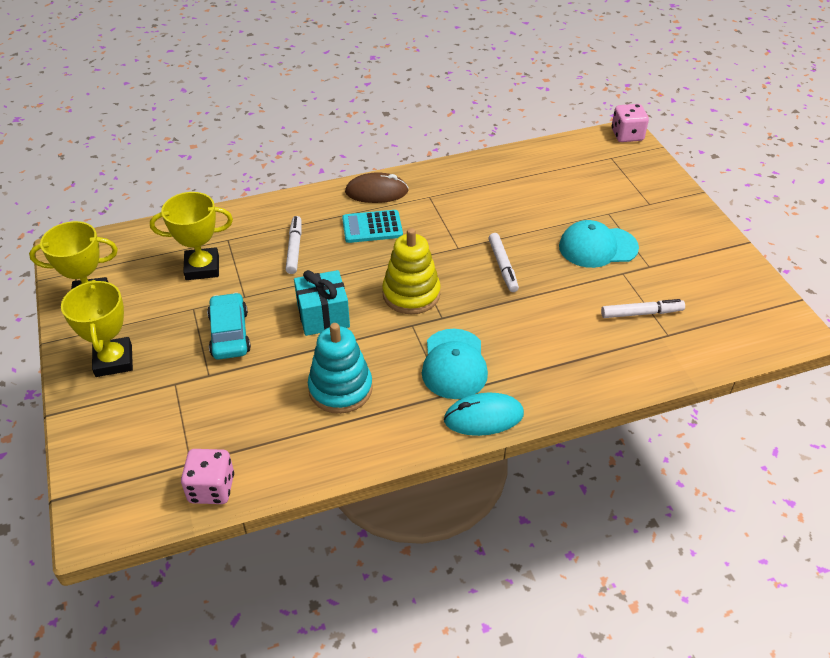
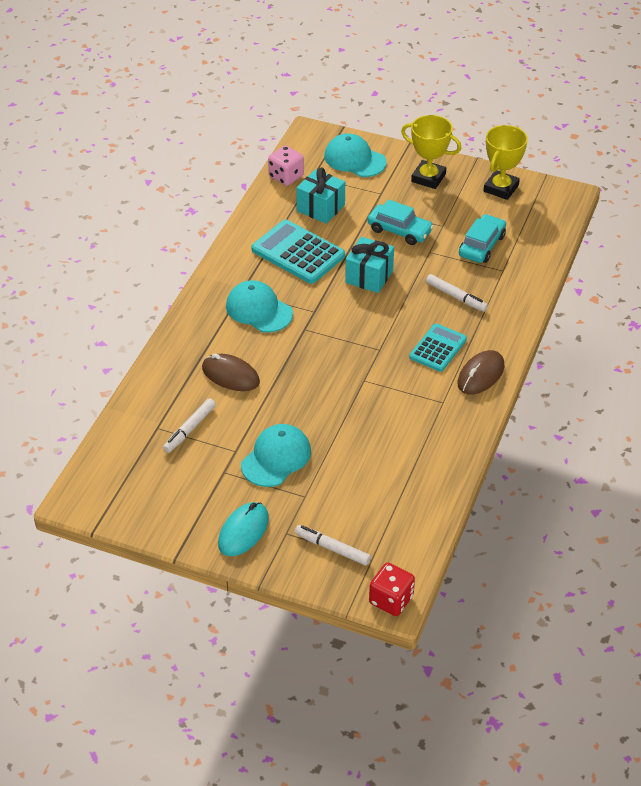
camera: 130 degrees right, 0 degrees up
(123, 444) = (354, 159): none -> turquoise cap
(202, 268) = (482, 245): yellow trophy -> turquoise car
(246, 417) = (320, 208): none -> turquoise gift
(340, 389) = (298, 253): turquoise stacking toy -> turquoise calculator
(411, 294) = (343, 327): yellow stacking toy -> none
(483, 417) = (205, 297): turquoise mouse -> turquoise mouse (243, 531)
(503, 266) = (317, 390): white marker -> white marker (332, 549)
(554, 328) = (230, 375): none -> brown mouse
(627, 135) = (391, 600): pink dice -> red dice

